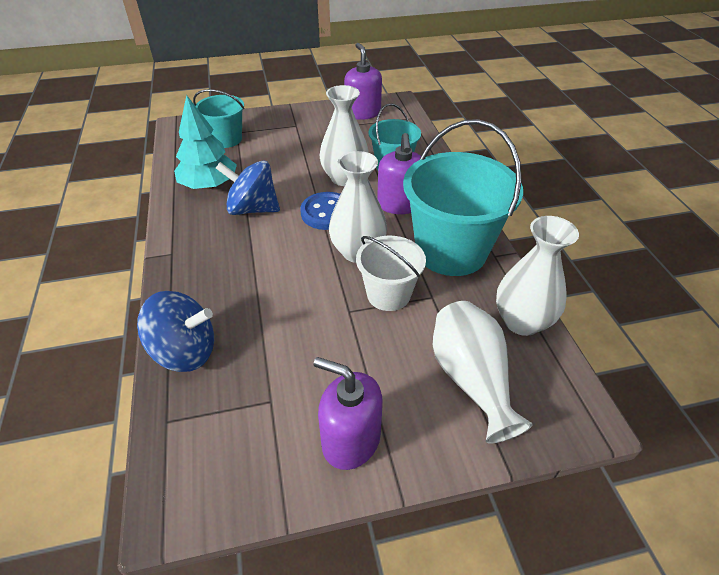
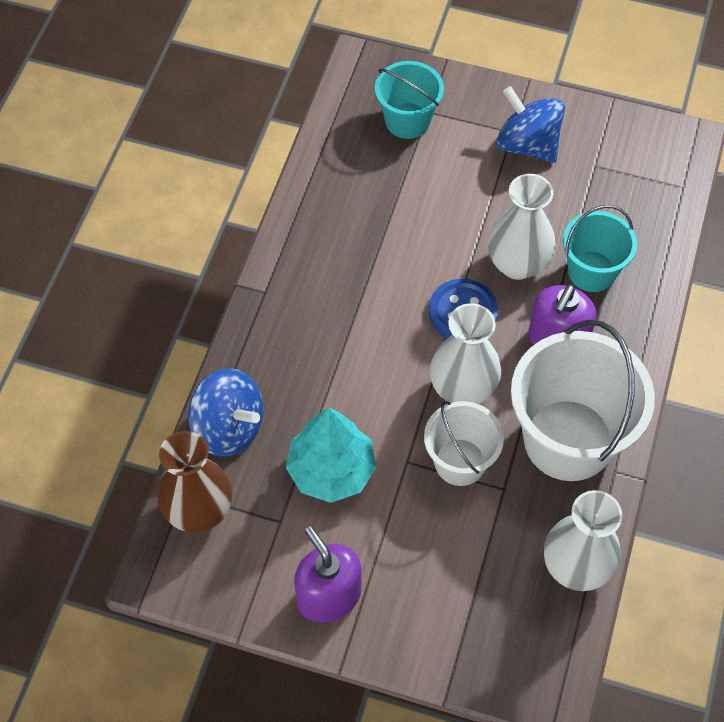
camera: 30 degrees right, 15 degrees up
(188, 429) = (199, 510): none -> brown vase
(209, 185) = (349, 200): turquoise tree -> turquoise tree (331, 471)
(253, 209) = (381, 265): blue spinning top -> blue spinning top (527, 145)
(362, 113) = (619, 146): purple soap dispenser -> none
(451, 251) = (568, 440): turquoise bucket -> white bucket
(471, 380) = (475, 599): white vase -> none

